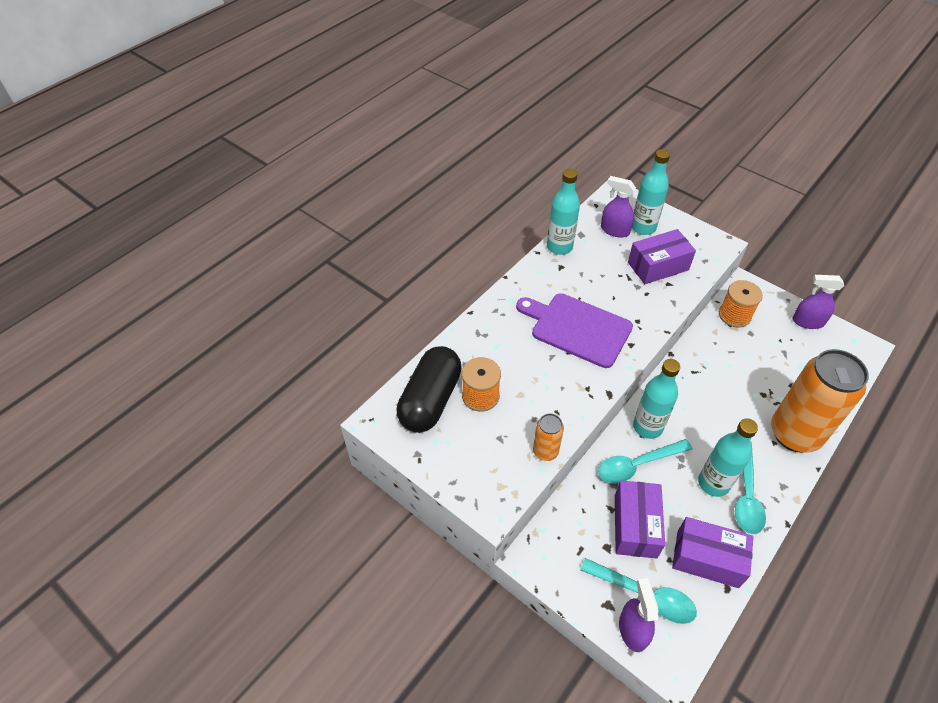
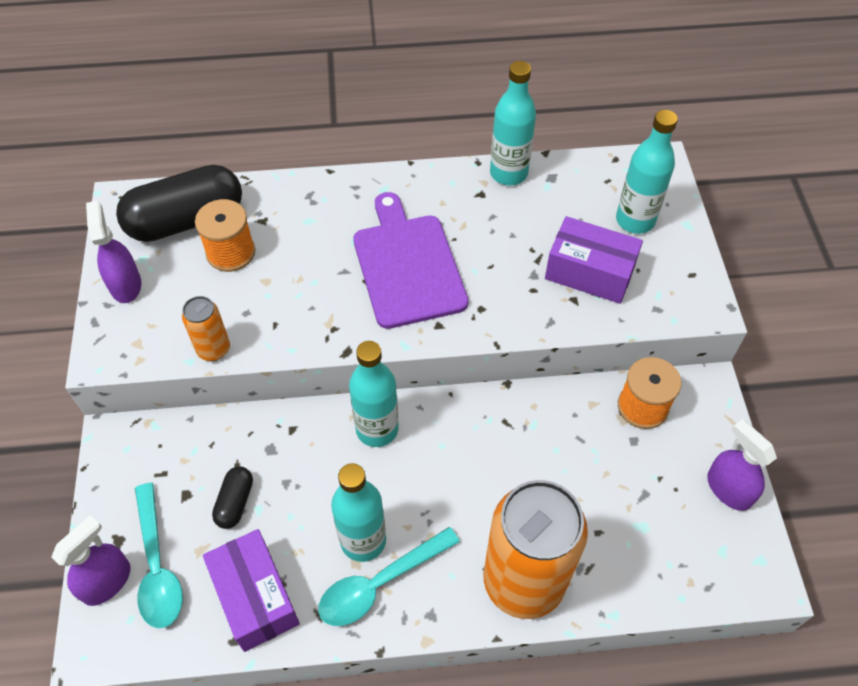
camera: 45 degrees right, 5 degrees up
(614, 230) = (596, 200): purple spray bottle -> purple spray bottle (125, 285)
(635, 526) = (235, 502): purple box -> black capsule
(637, 465) = (316, 453): turquoise spoon -> none

